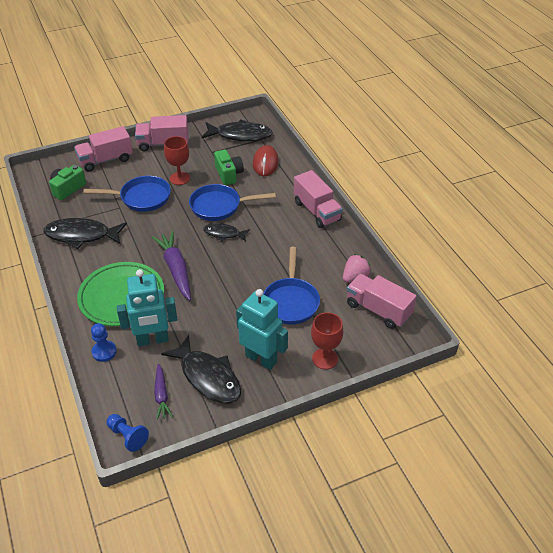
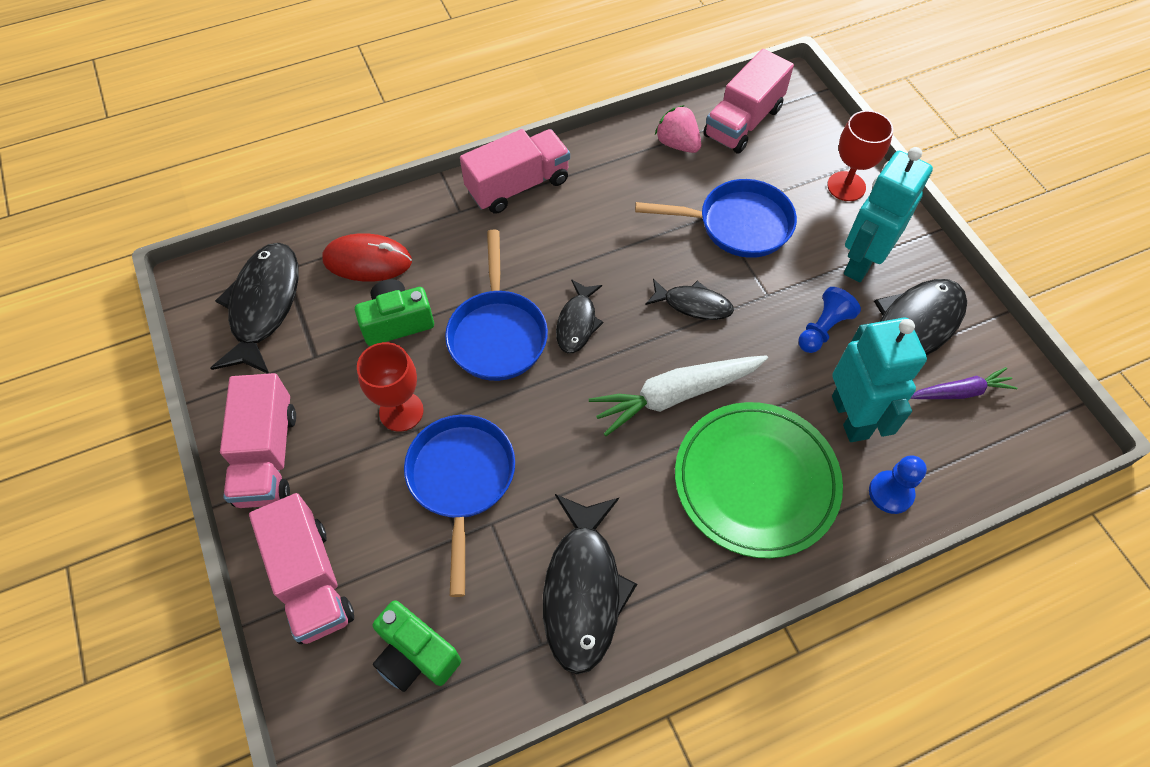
camera: 90 degrees left, 15 degrees up
(127, 436) = (1048, 432): blue pawn -> blue pawn (823, 329)
(176, 269) = (675, 395): purple carrot -> white carrot
(233, 278) = (693, 304): none -> black fish

